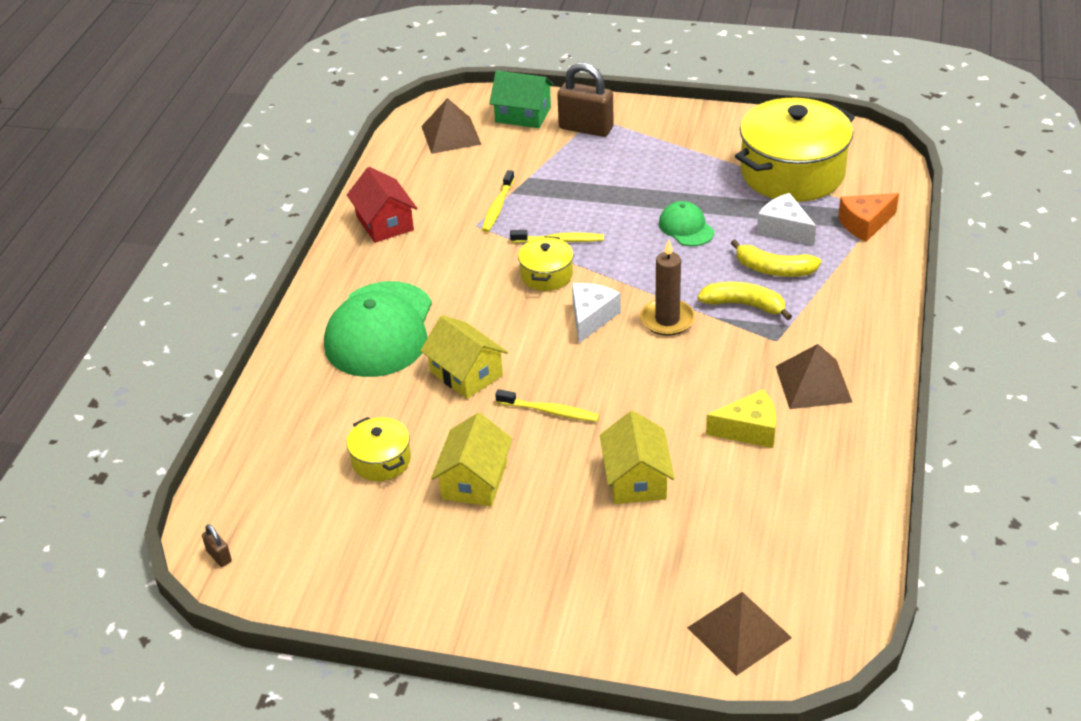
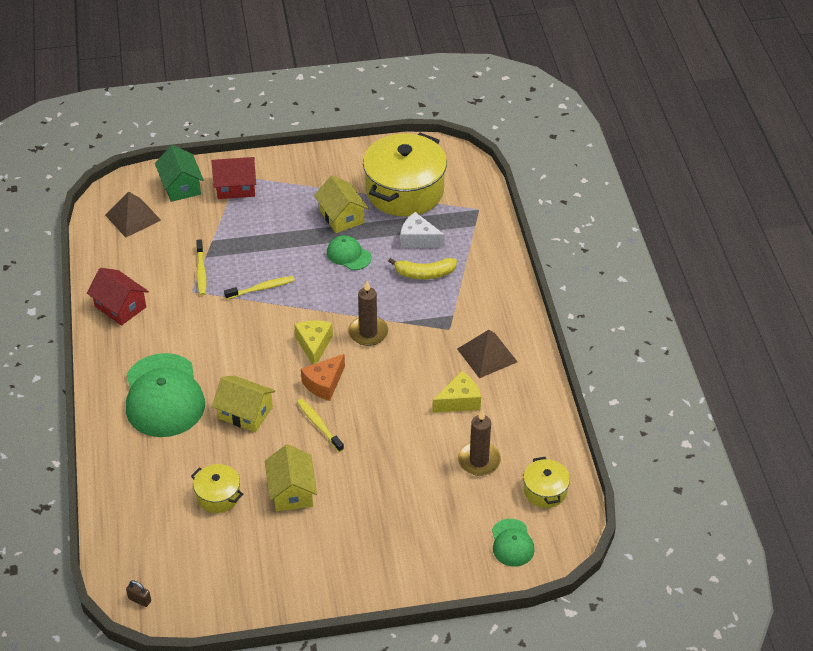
camera: 25 degrees left, 5 degrees up
(523, 115) = (181, 186): green house -> green house turned 75 degrees clockwise
(546, 275) = (265, 319): yellow pot -> yellow pot (545, 491)
(550, 411) = (319, 425): yellow toothbrush -> yellow toothbrush turned 120 degrees counterclockwise
(586, 128) = (235, 187): brown padlock -> red house
(591, 318) = (314, 345): white cheese -> yellow cheese
(636, 479) = (401, 458): yellow house -> yellow house (341, 216)
(739, 632) = (512, 543): brown pyramid -> green cap
(741, 511) = (479, 460): none -> brown candle
(744, 305) = (416, 307): yellow banana -> none
(865, 224) = (472, 221): orange cheese -> orange cheese (324, 383)

